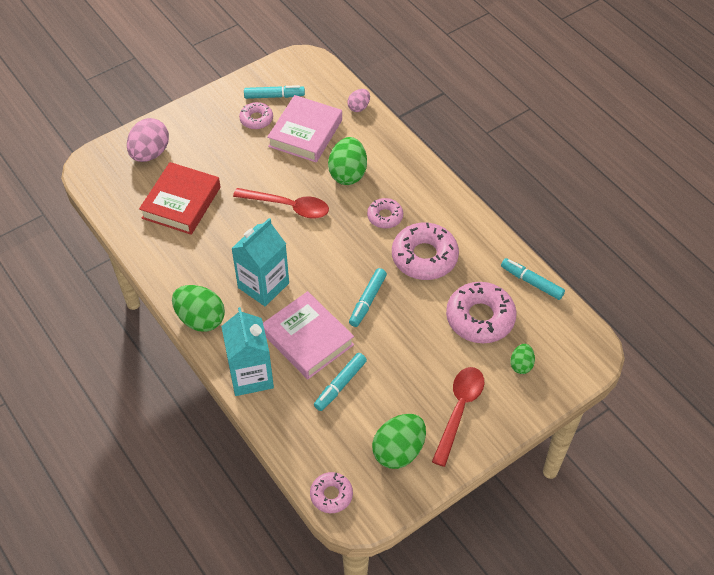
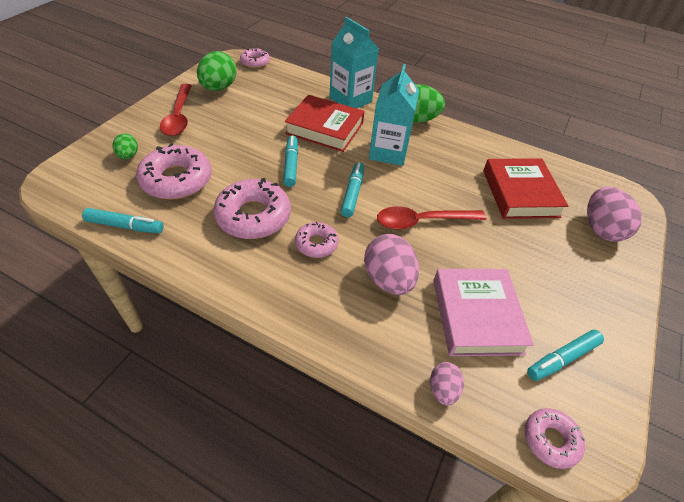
camera: 150 degrees right, 5 degrees down
(256, 119) = (547, 312): pink donut -> pink donut (550, 440)
(307, 339) = (325, 128): pink book -> red book
(340, 385) = (281, 109): turquoise marker -> turquoise marker (352, 193)
(348, 174) = (388, 279): green egg -> pink egg

